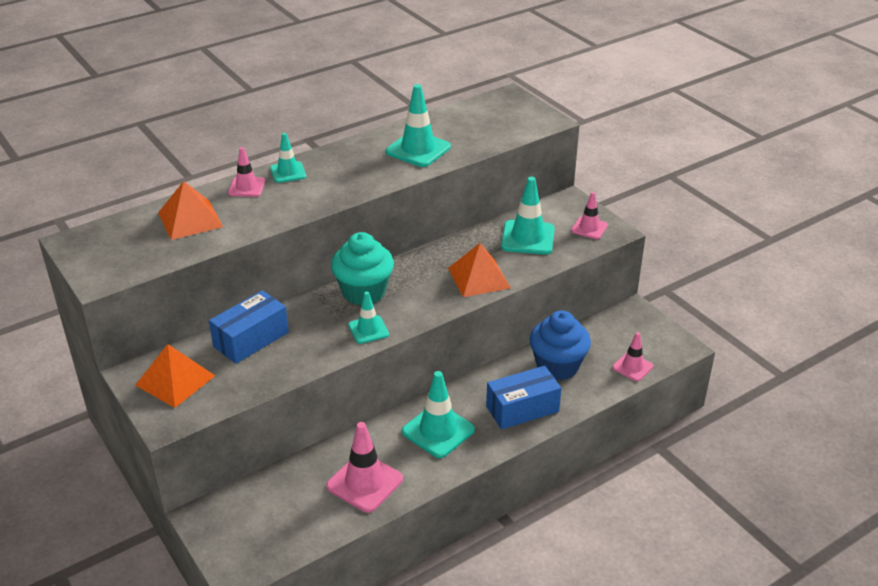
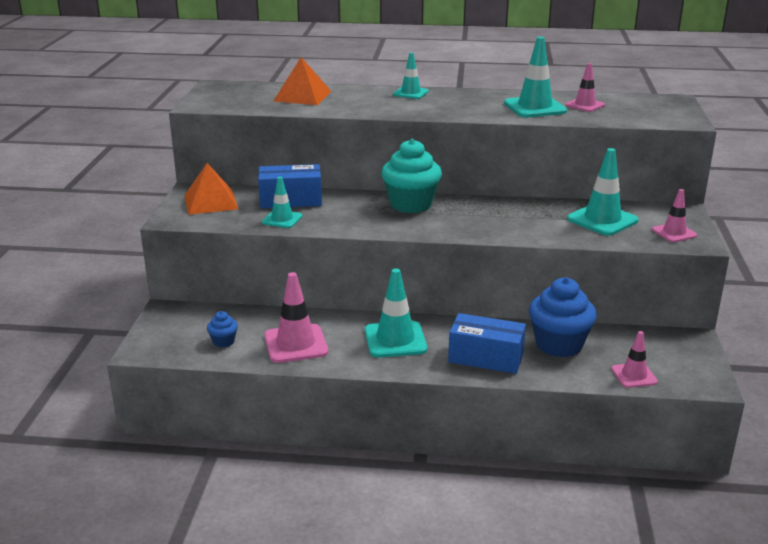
camera: 40 degrees right, 10 degrees down
(246, 187) = (368, 92): pink traffic cone -> pink traffic cone (585, 105)
(300, 518) = (223, 341): none -> blue cupcake
(368, 330) = (380, 225): turquoise traffic cone -> turquoise traffic cone (282, 219)
(479, 277) = (518, 228): orange pyramid -> none

